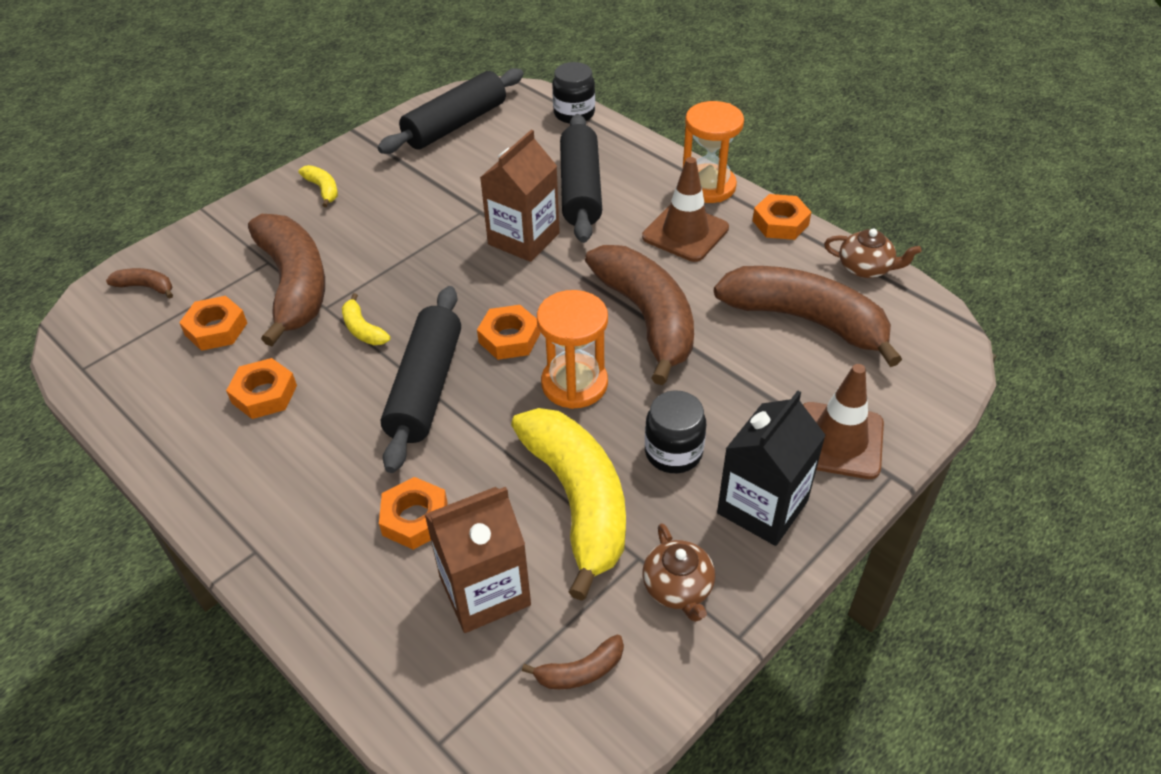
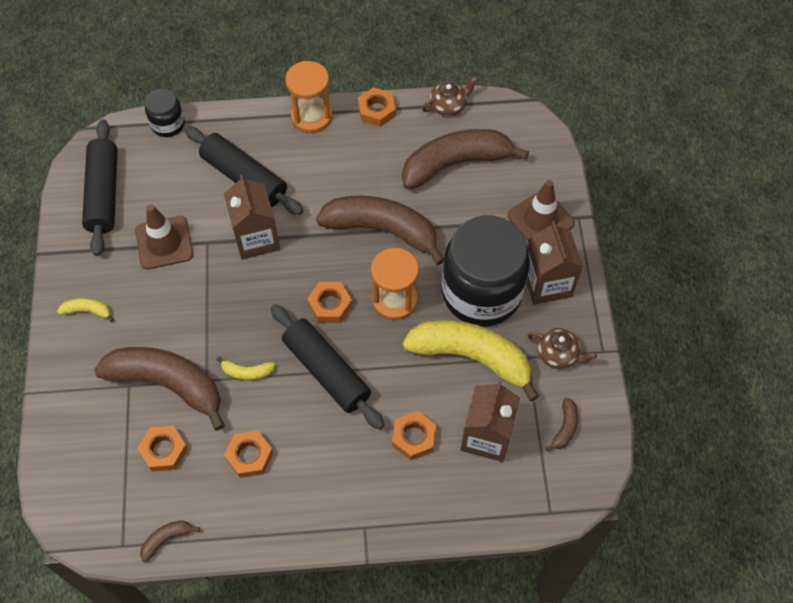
camera: 50 degrees left, 15 degrees up
(146, 287) = (78, 469): brown banana -> brown banana (166, 539)
(673, 452) = (481, 292): black jar -> black jar, size x2.18
(685, 233) = (336, 159): brown traffic cone -> brown traffic cone (164, 243)
(762, 507) = (547, 283): black carton -> brown carton

